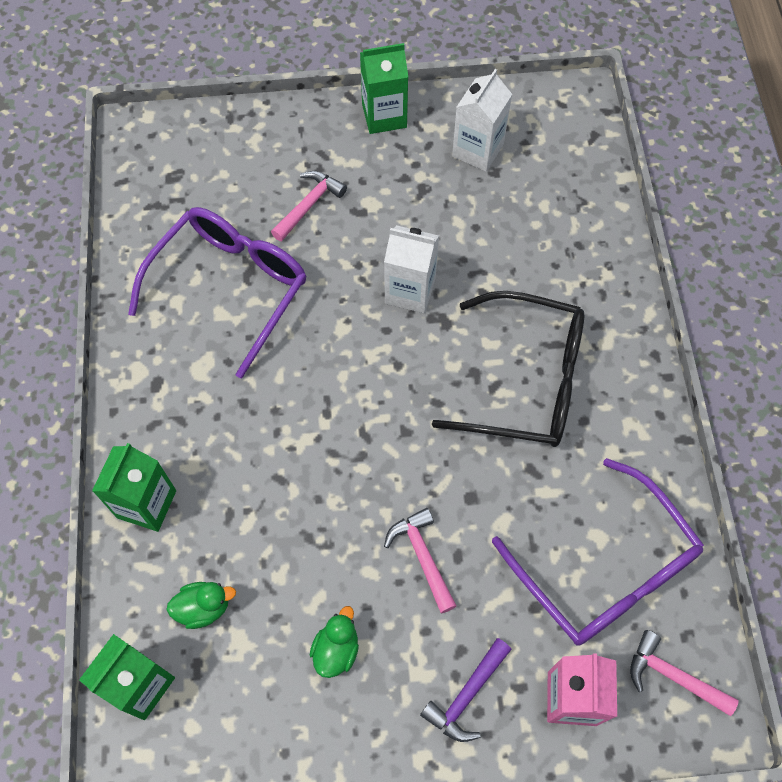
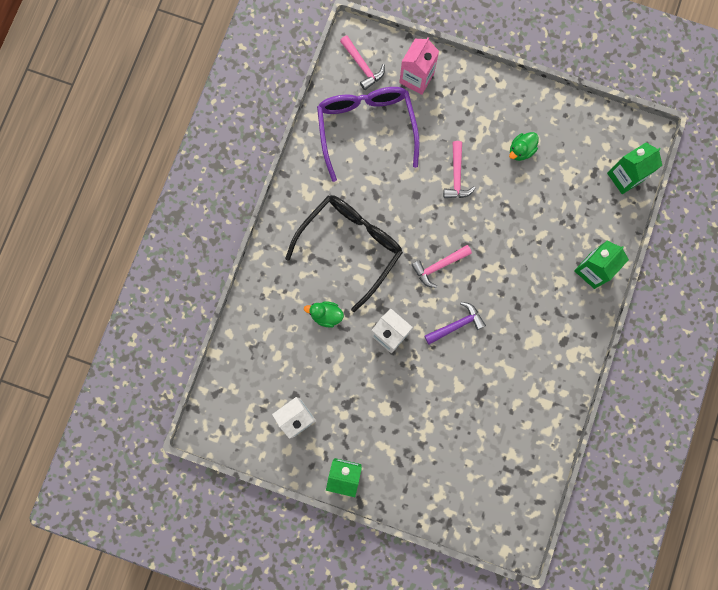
camera: 155 degrees left, 15 degrees up
(203, 608) = (580, 200): green duck -> green duck (326, 315)
(230, 287) = (497, 387): purple glasses -> none
(309, 205) = (424, 426): pink hammer -> pink hammer (438, 266)
(466, 696) = (466, 101): purple hammer -> purple hammer (457, 324)
(527, 381) = (351, 246): black glasses -> black glasses turned 90 degrees clockwise

